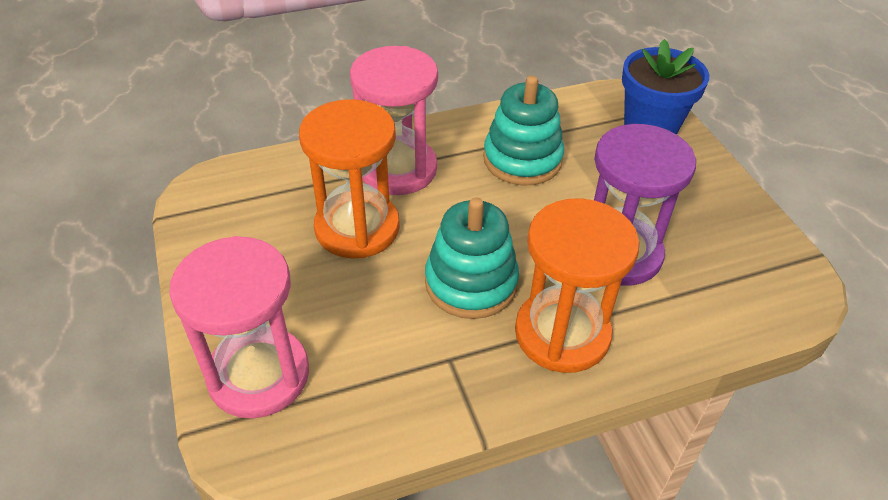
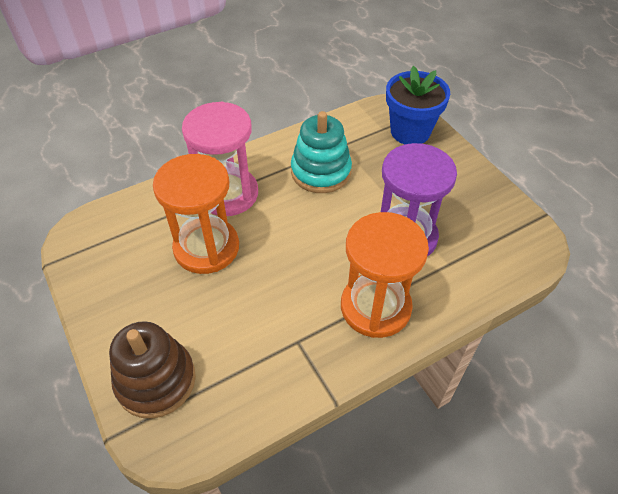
camera: 10 degrees left, 5 degrees up
(259, 375) = (156, 380): pink hourglass -> brown stacking toy
(471, 283) = (301, 278): turquoise stacking toy -> none

